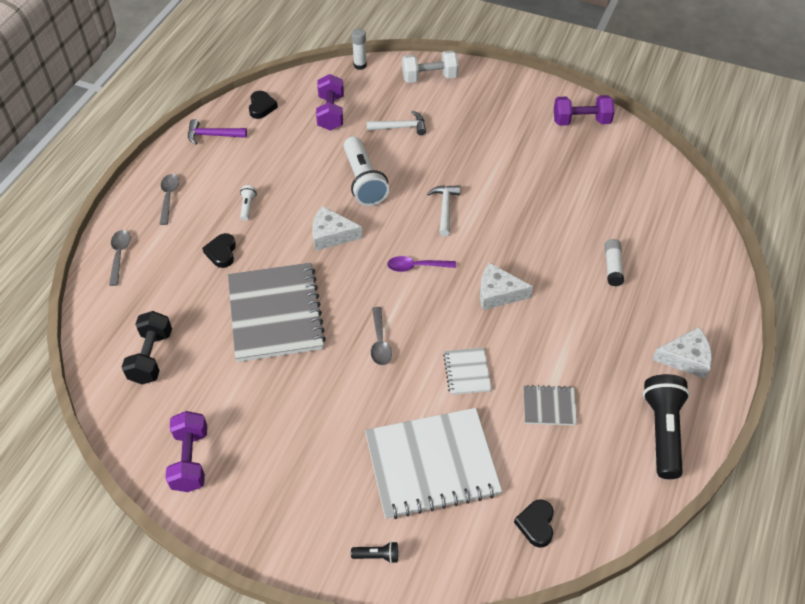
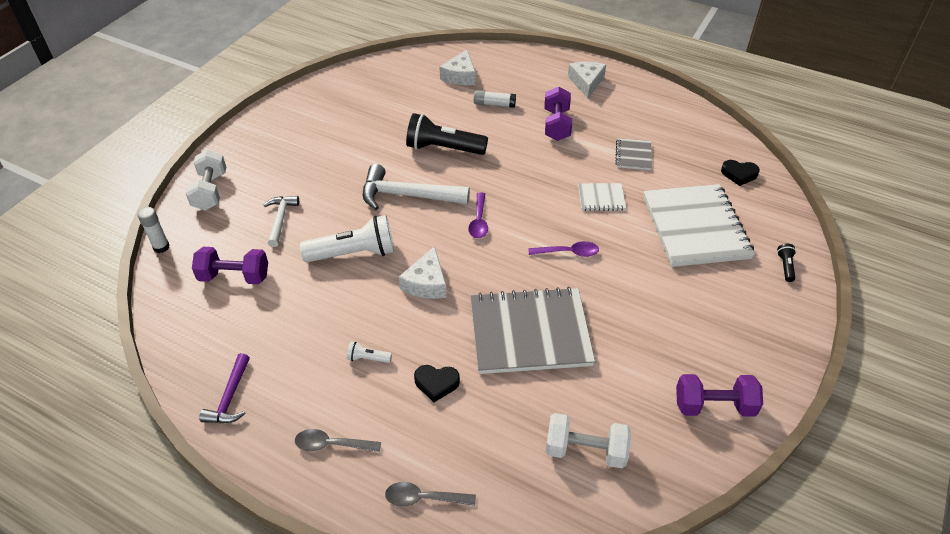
camera: 85 degrees left, 5 degrees down
(151, 357) = (585, 450): black dumbbell -> white dumbbell
(261, 107) = (196, 344): black heart -> none
(380, 342) = (568, 252): grey spoon -> purple spoon
(445, 209) = (408, 195): white hammer -> white hammer, size x1.69
(498, 293) = (516, 171): white cheese -> white cheese (460, 76)
(581, 121) = (317, 98): purple dumbbell -> purple dumbbell (556, 125)
(663, 431) = (651, 103): black flashlight -> black flashlight (443, 148)

